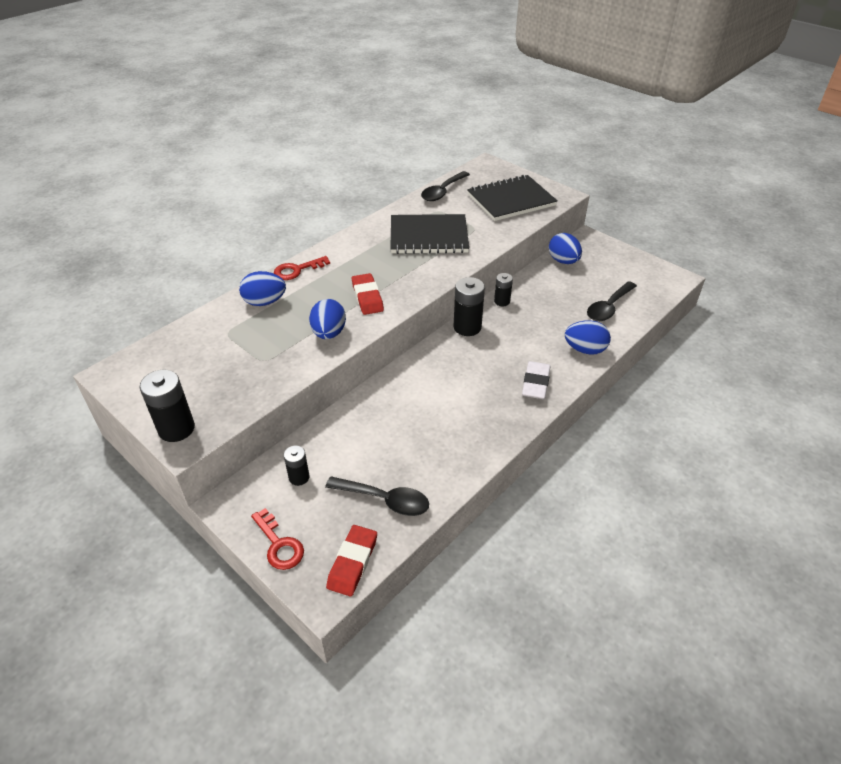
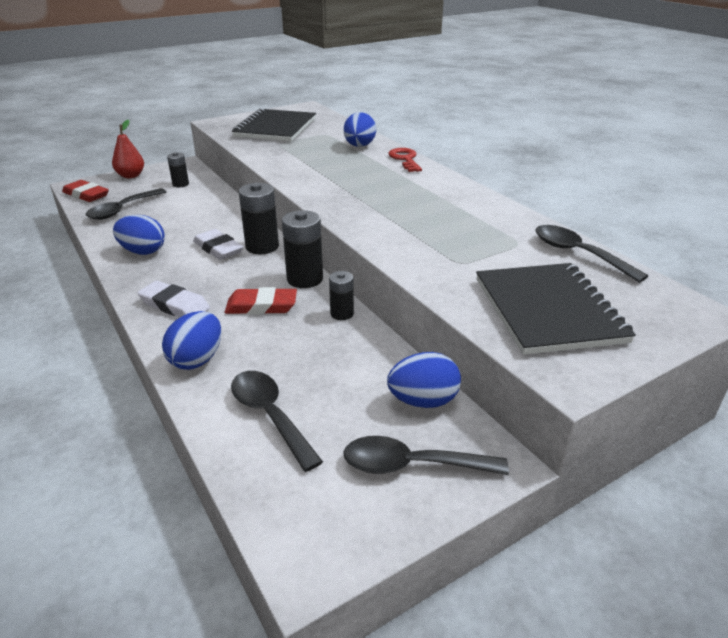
camera: 105 degrees right, 10 degrees down
(176, 429) = (231, 120): black battery -> black battery (262, 246)
(279, 545) = (131, 176): red key -> red pear
(329, 333) = (294, 165): blue egg -> blue egg (143, 251)
(367, 297) = (338, 183): red eraser -> red eraser (261, 306)
(428, 236) = (448, 227): black notebook -> black notebook (275, 128)
(441, 389) = (218, 248): none -> white eraser
(607, 259) = (412, 465): none -> black spoon

